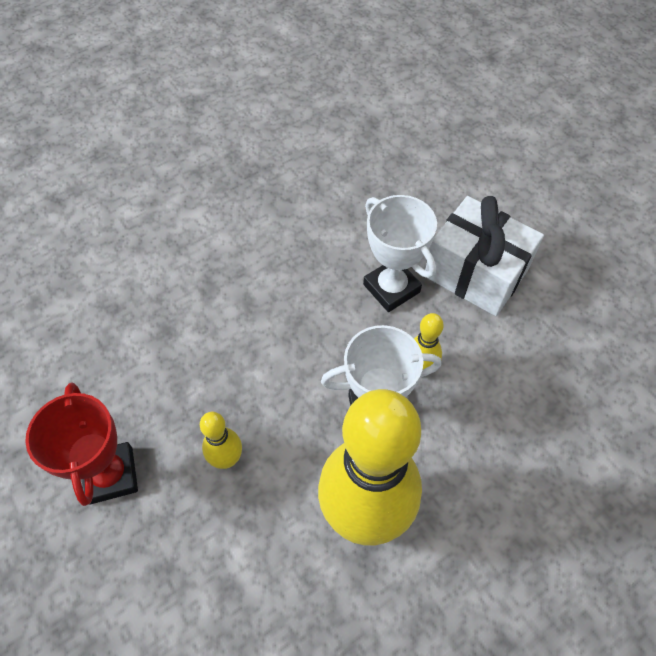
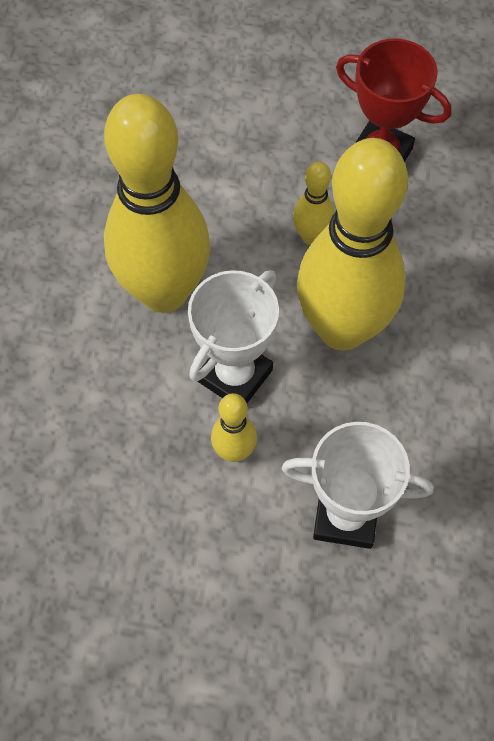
camera: 135 degrees right, 5 degrees up
(280, 381) = (342, 329): none -> yellow bowling pin
(475, 273) = (279, 621): white gift -> none

